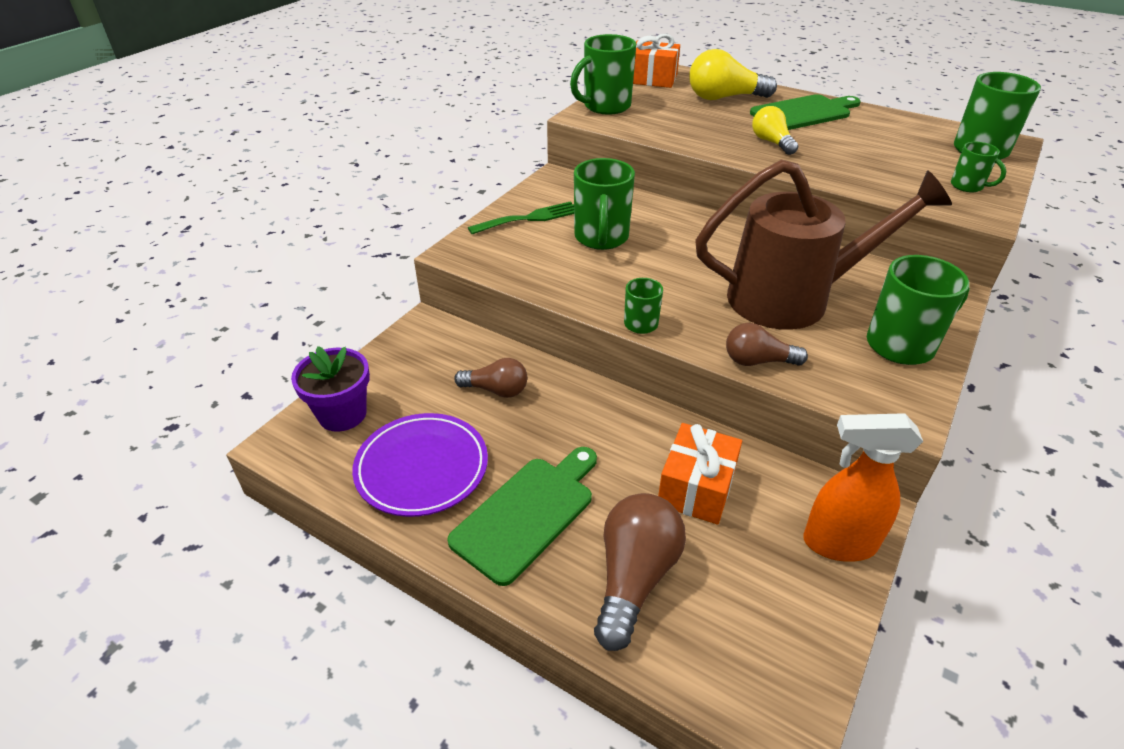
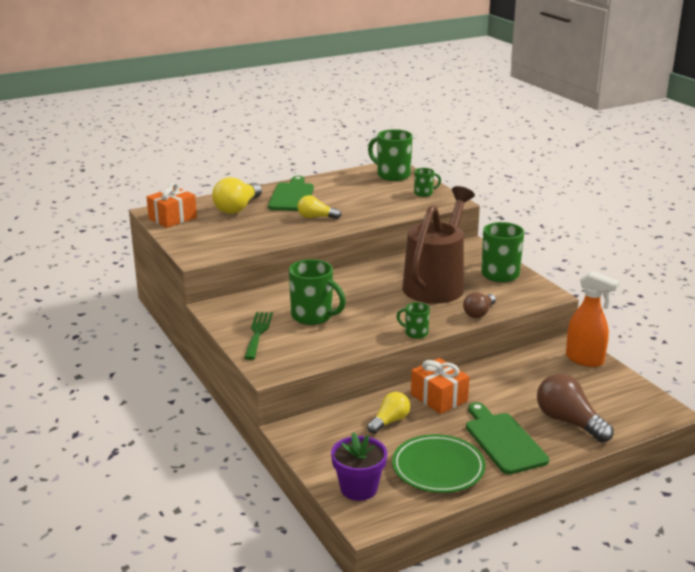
camera: 60 degrees left, 15 degrees down
(422, 468) = (438, 468): purple plate -> green plate
(496, 390) = (389, 421): brown light bulb -> yellow light bulb
(605, 106) = (193, 246): green mug -> none
(696, 488) = (523, 383): orange gift -> orange gift (439, 398)
(838, 543) = (585, 360): orange spray bottle -> orange spray bottle turned 90 degrees counterclockwise

